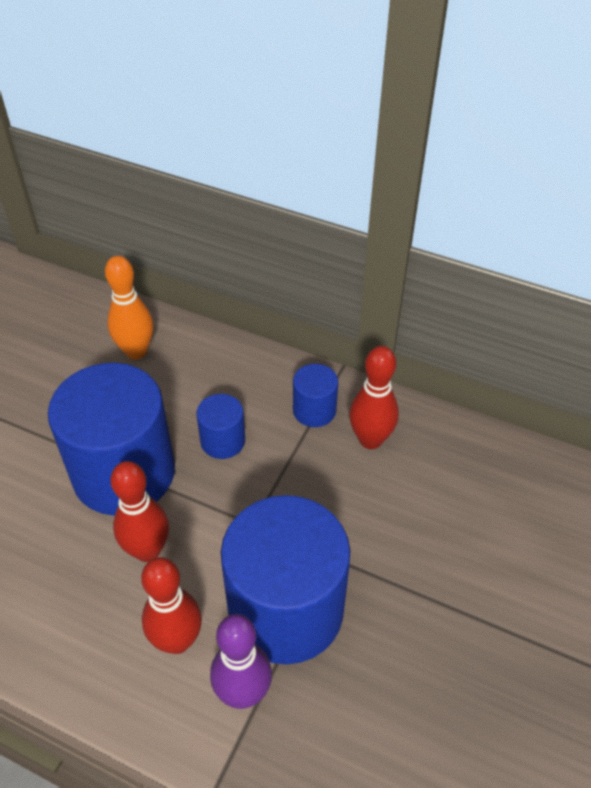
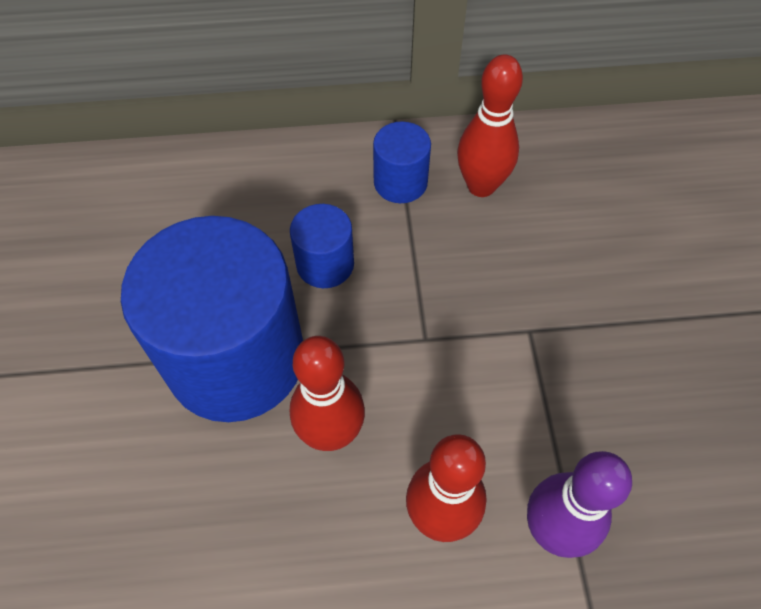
camera: 30 degrees left, 10 degrees up
(136, 351) = (144, 209): orange bowling pin -> none
(286, 609) = (529, 413): blue cylinder -> none

